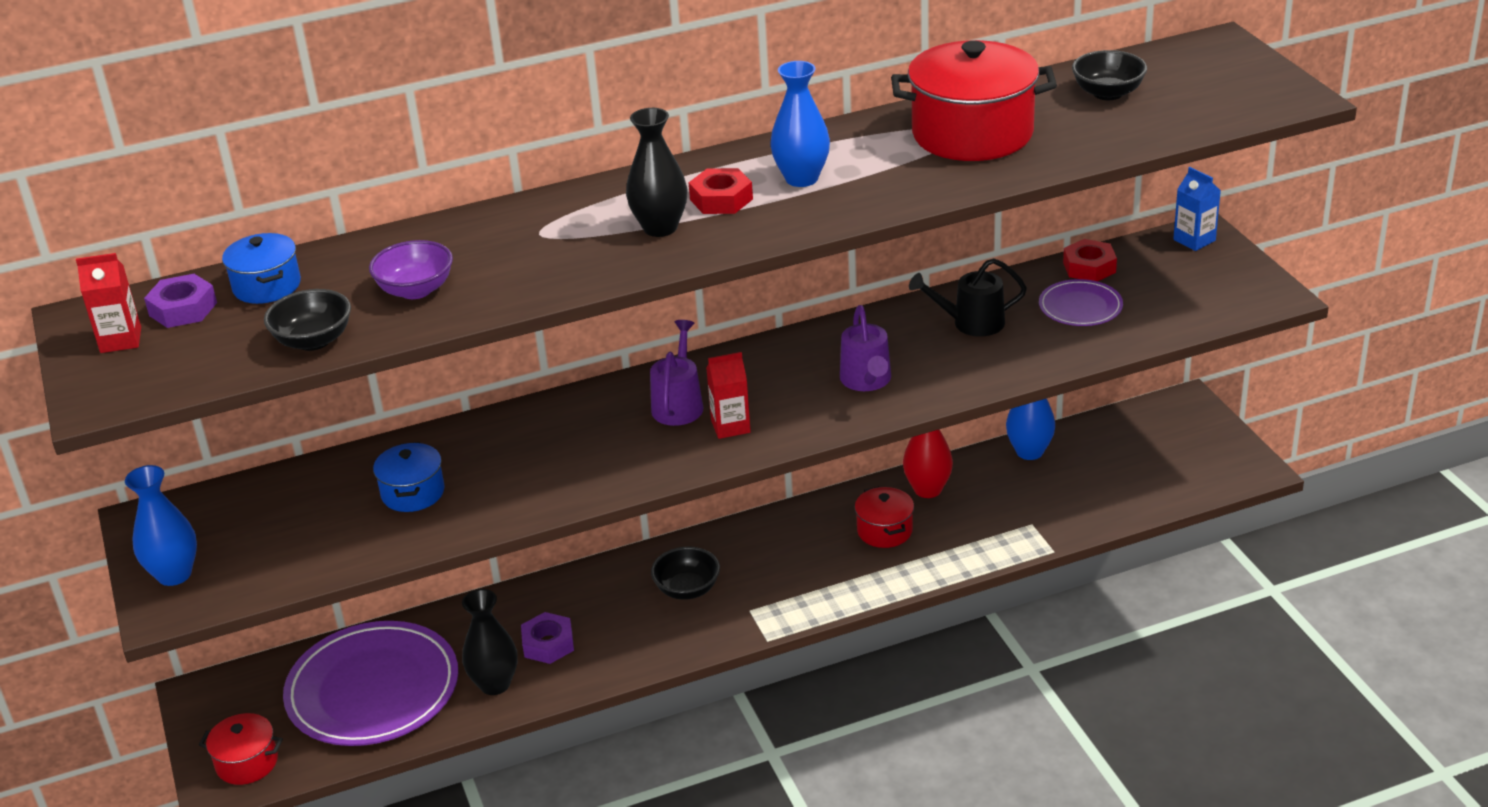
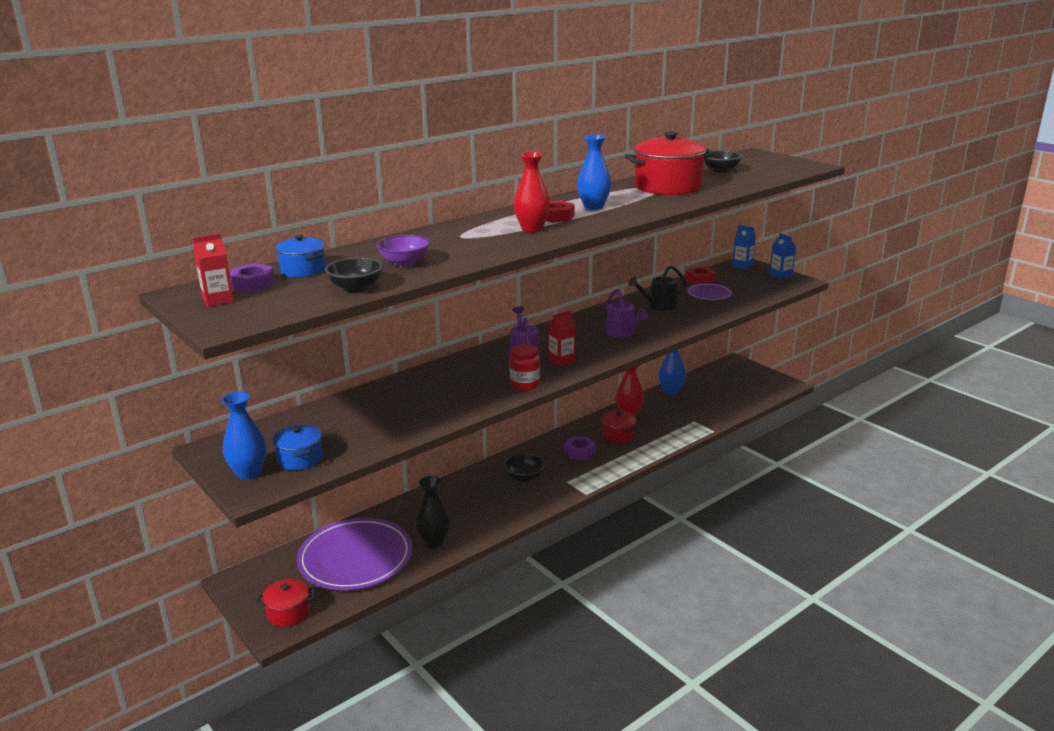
camera: 20 degrees left, 10 degrees down
(413, 493) = (388, 412): blue pot -> blue pot (300, 459)
(548, 644) = (456, 516): purple nut -> purple nut (579, 452)
(642, 471) = (525, 385): none -> red jar
(660, 228) = (532, 229): black vase -> red vase
(1248, 276) = (780, 275): none -> blue carton

